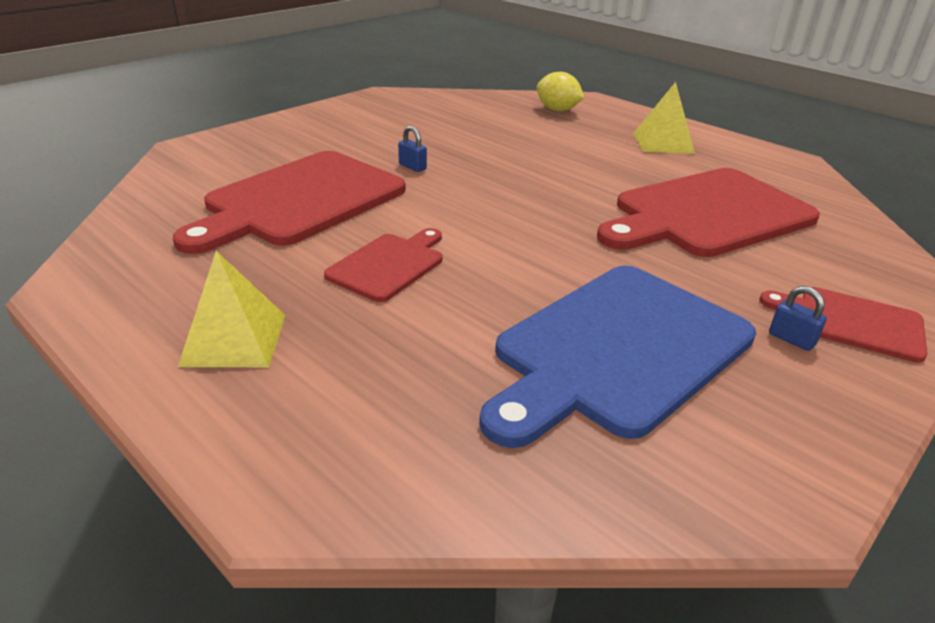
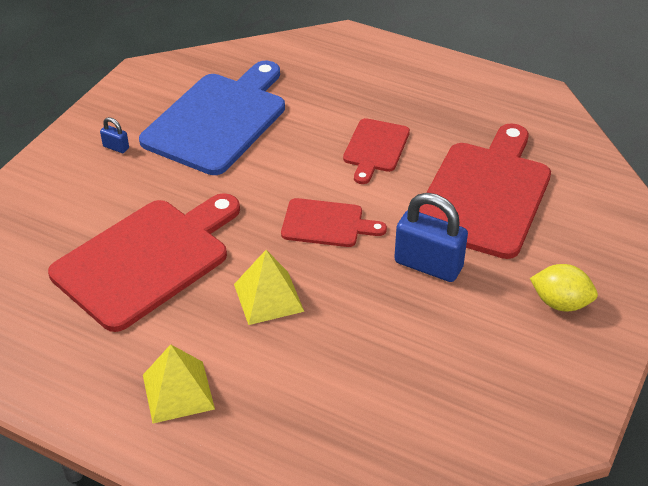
camera: 165 degrees right, 10 degrees up
(234, 339) = (422, 84): yellow pyramid -> yellow pyramid (268, 297)
(412, 167) = (428, 265): blue padlock -> blue padlock, size x2.26
(557, 110) = (322, 453): yellow lemon -> yellow lemon (560, 303)
(852, 322) = (72, 168): red cutting board -> red cutting board (326, 224)

